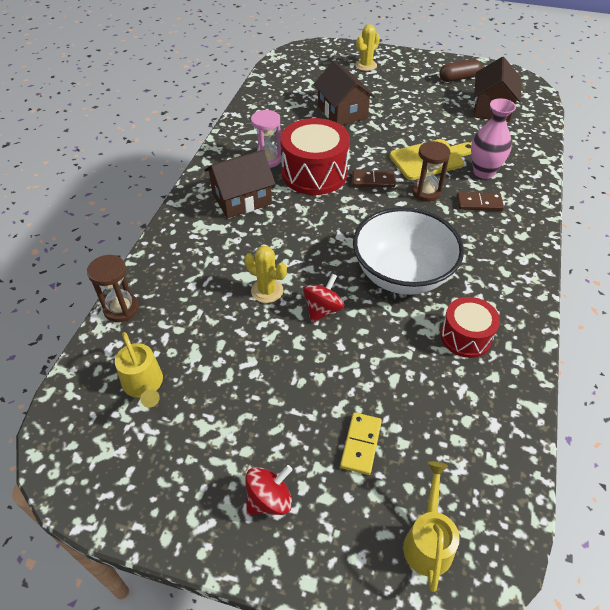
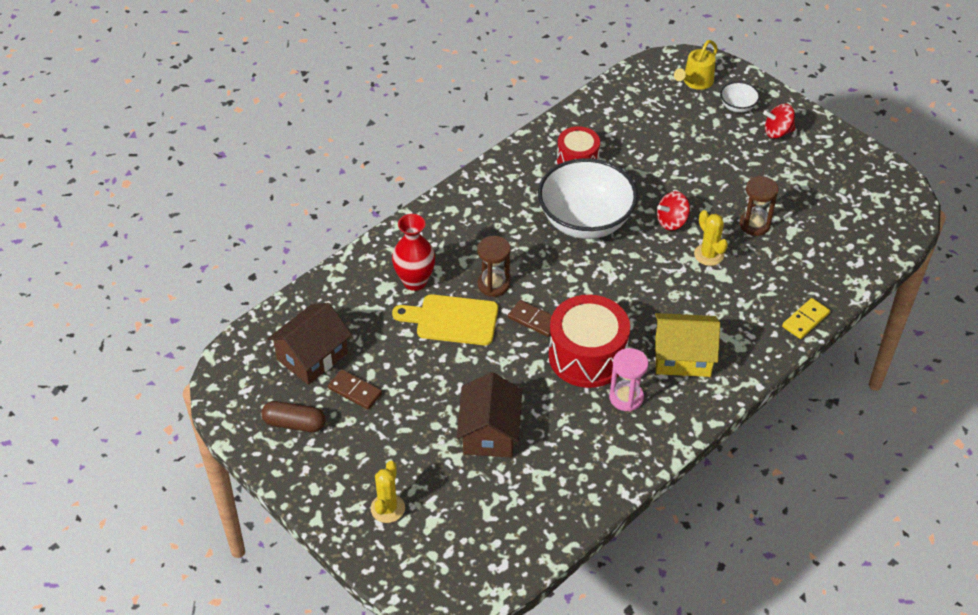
camera: 150 degrees left, 0 degrees up
(121, 309) = (841, 291): brown hourglass -> brown hourglass (754, 224)
(144, 385) = (838, 225): yellow watering can -> none
(242, 199) = (682, 357): brown house -> yellow house
(344, 521) = (737, 106): none -> white bowl
(360, 444) = (702, 134): yellow domino -> yellow domino (805, 320)
(366, 65) = (387, 508): yellow cactus -> yellow cactus turned 60 degrees counterclockwise
(479, 203) = (455, 252): brown domino -> brown domino (355, 391)
(483, 172) = (415, 281): pink vase -> red vase

